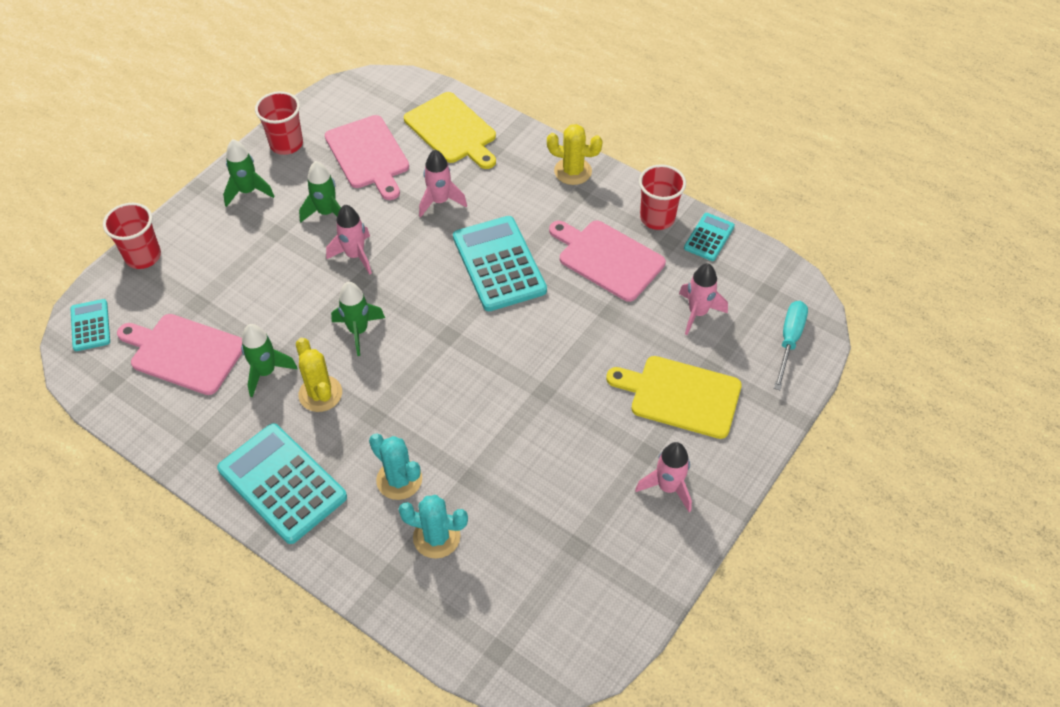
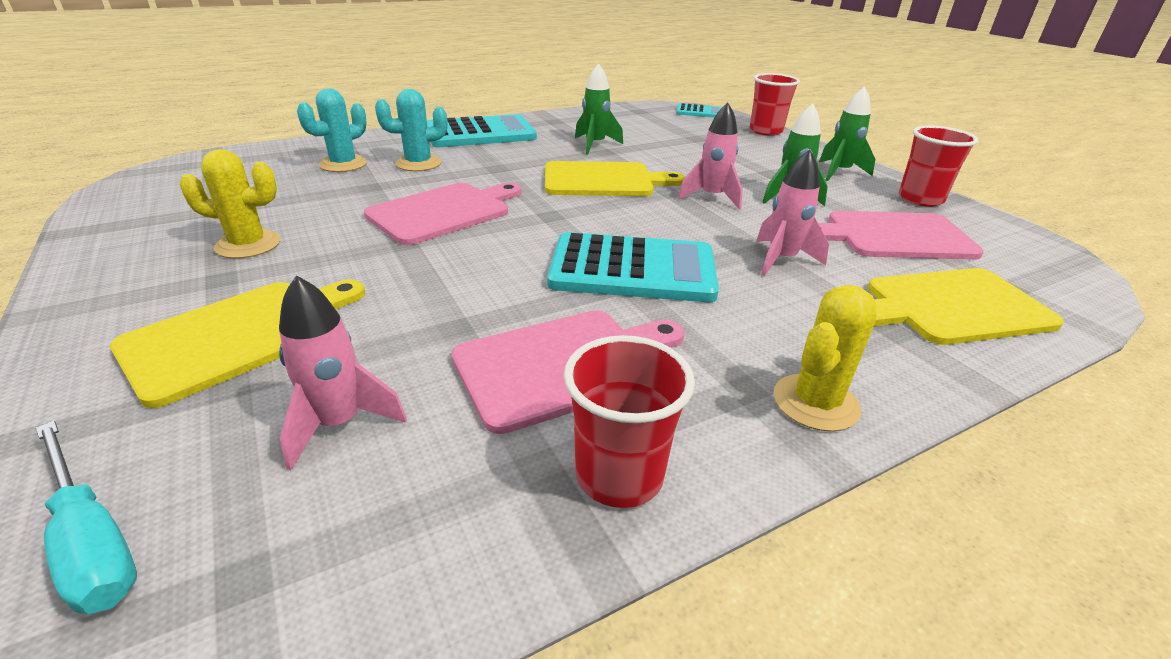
camera: 115 degrees right, 20 degrees down
(184, 353) = (645, 128): pink cutting board -> pink cutting board (444, 212)
(320, 394) = (548, 156): yellow cactus -> yellow cactus (248, 245)
(358, 331) = (603, 180): green rocket -> yellow cutting board
(668, 487) = (157, 276): pink rocket -> none
(709, 237) = (497, 546): turquoise calculator -> none

